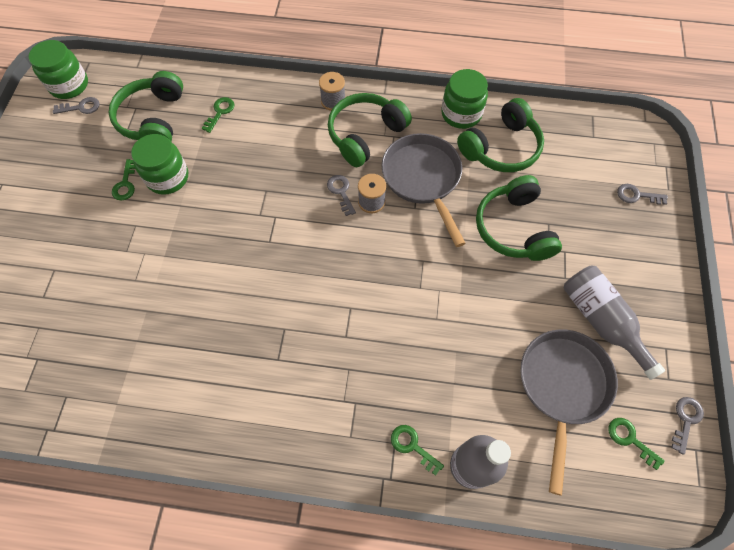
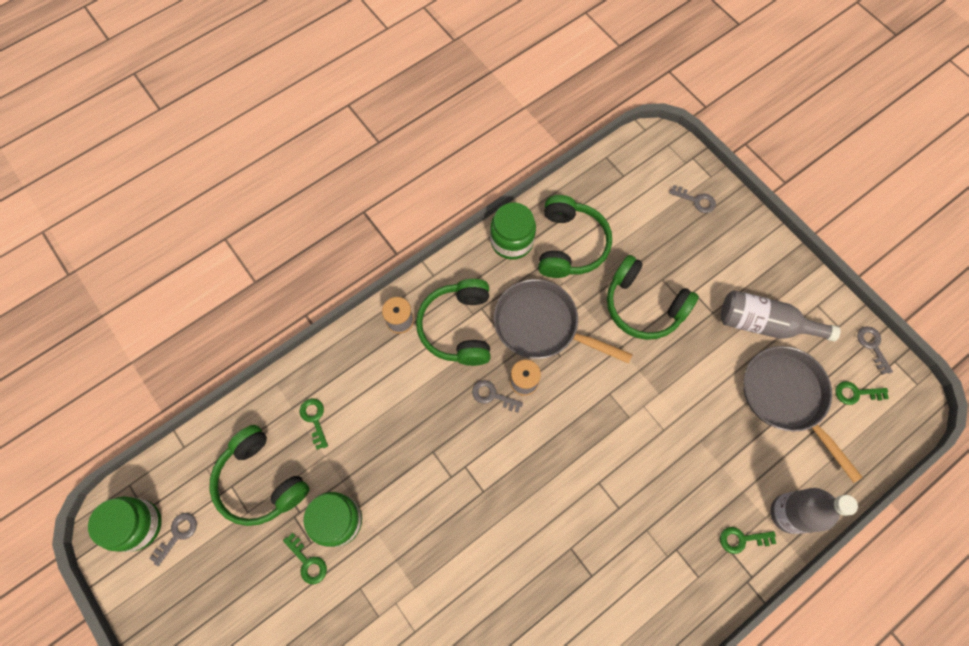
camera: 45 degrees left, 5 degrees up
(636, 195) = (696, 200): grey key -> grey key turned 120 degrees counterclockwise

